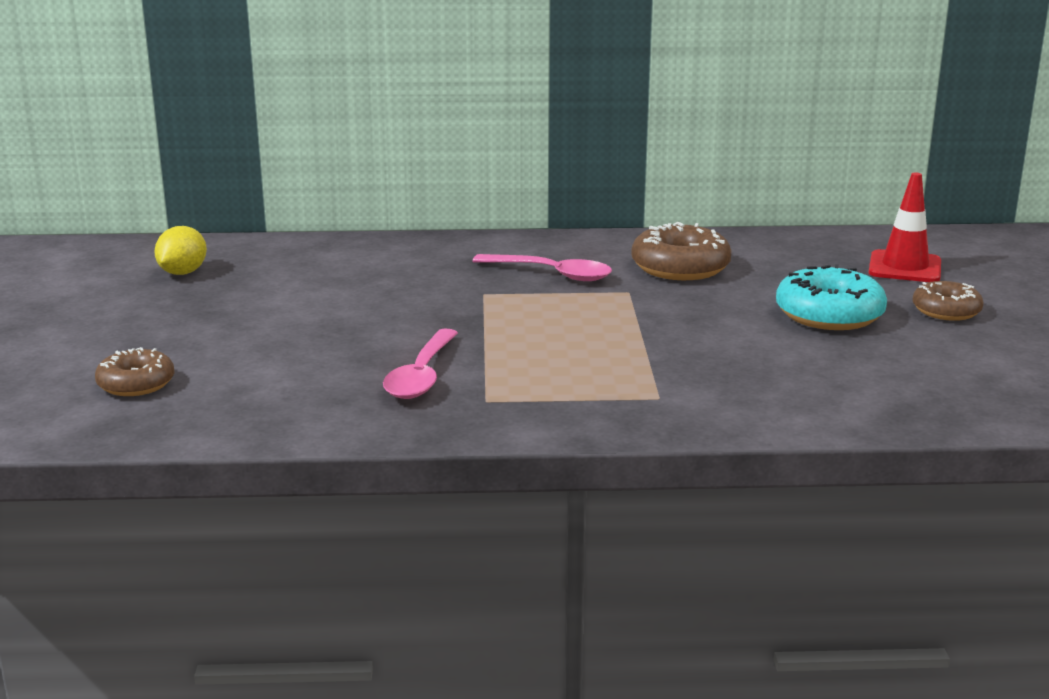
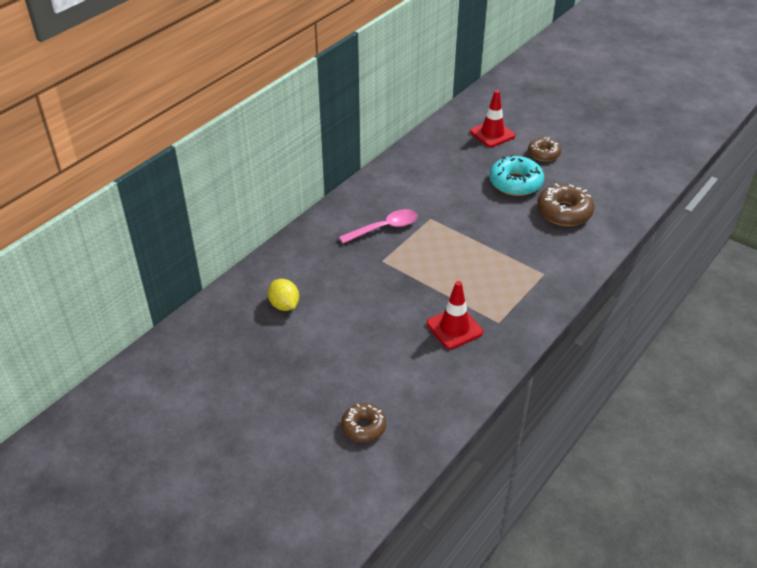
camera: 50 degrees left, 20 degrees up
(183, 273) = (228, 348): yellow lemon -> yellow lemon (284, 305)
(422, 376) = (454, 328): pink spoon -> red traffic cone
(680, 267) = (422, 188): brown donut -> brown donut (564, 212)

